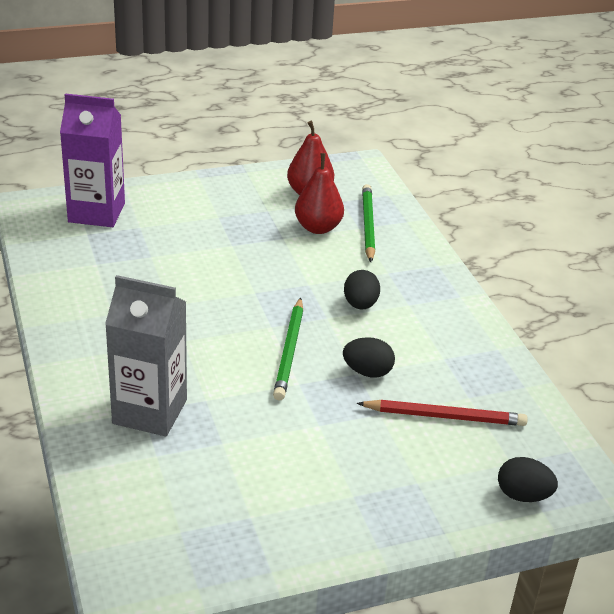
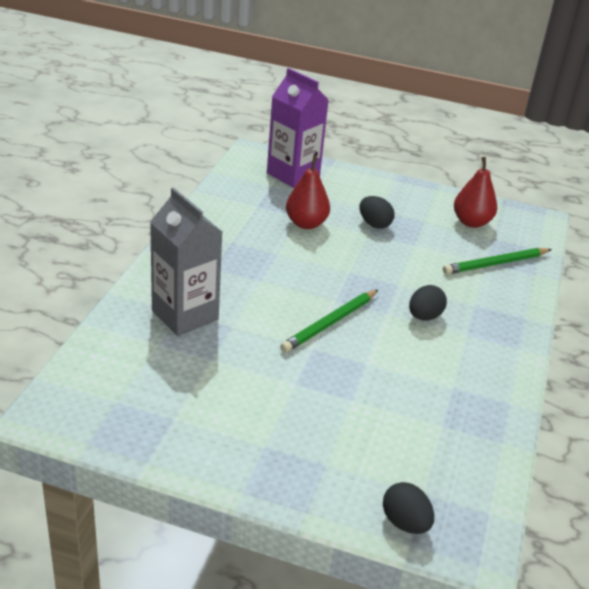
camera: 35 degrees right, 0 degrees up
(318, 228) = (450, 249): red pear -> red pear (306, 223)
(367, 372) = (375, 366): black egg -> black egg (374, 224)
(368, 225) = (495, 264): green pencil -> green pencil turned 150 degrees counterclockwise
(444, 416) = (404, 429): red pencil -> none

